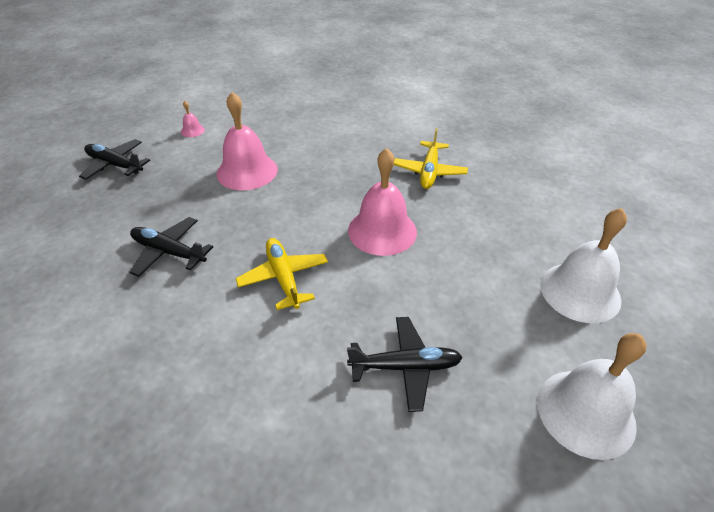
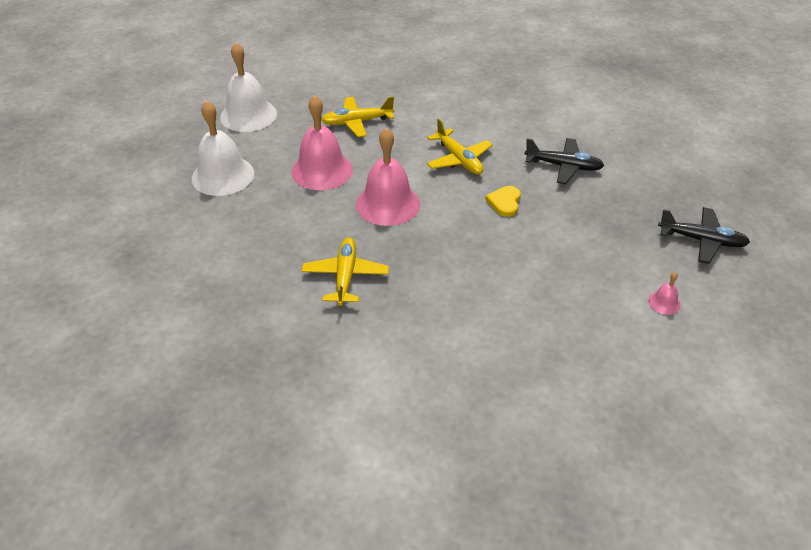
camera: 170 degrees right, 0 degrees up
(247, 171) = (552, 251): pink bell -> pink bell (322, 170)
(261, 218) = (504, 202): none -> yellow heart
(406, 367) = (357, 122): black plane -> yellow plane

